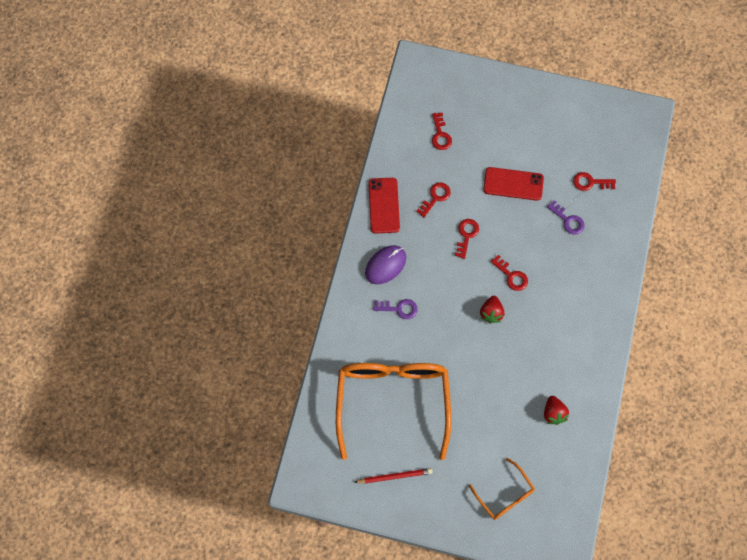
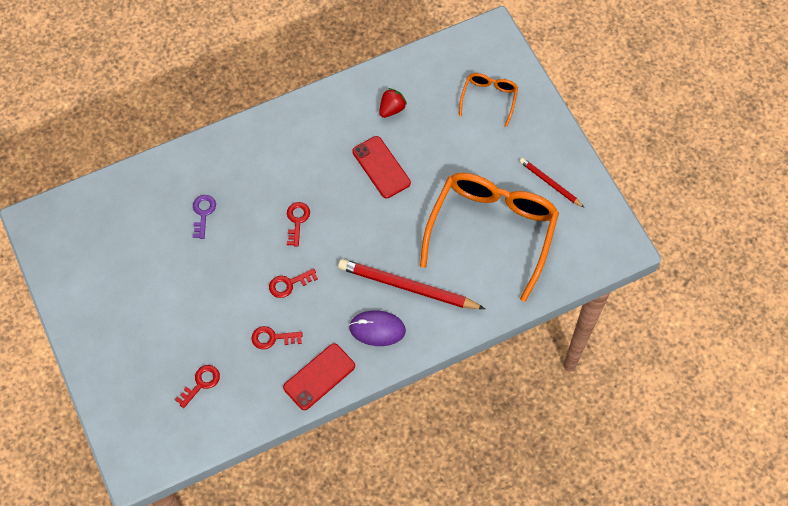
camera: 130 degrees left, 5 degrees down
(392, 401) = (492, 230): orange glasses -> orange glasses turned 150 degrees clockwise
(399, 309) = (408, 287): purple key -> red pencil
(491, 313) = (346, 212): red strawberry -> none
(513, 184) = (202, 282): red phone -> red phone (381, 167)
(590, 182) = (148, 221): red key -> none

